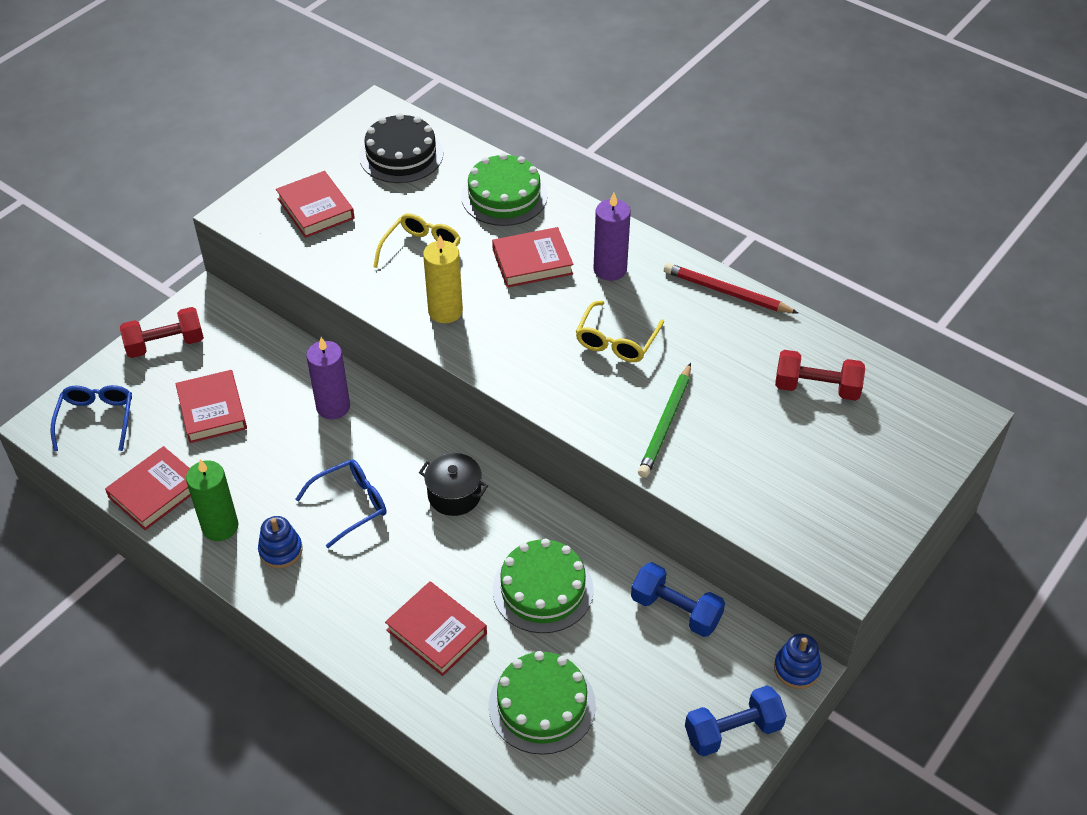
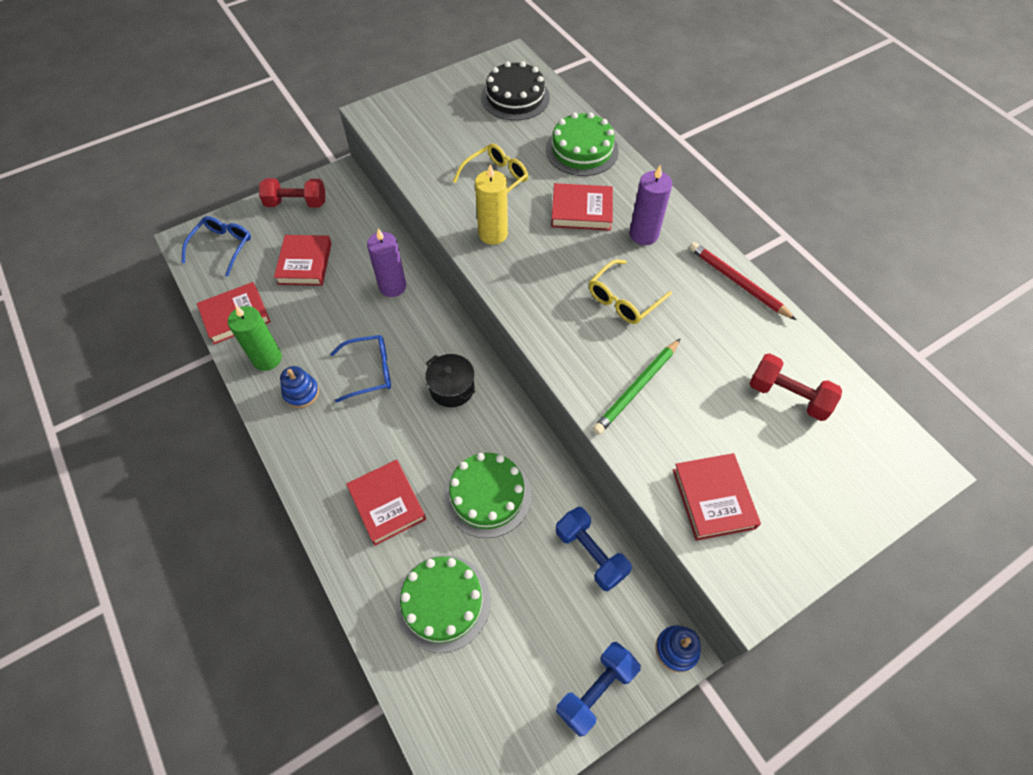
camera: 20 degrees right, 10 degrees up
(316, 208) = (431, 123): red book -> red book (713, 498)
(733, 731) = (596, 690): blue dumbbell -> blue dumbbell turned 45 degrees counterclockwise

